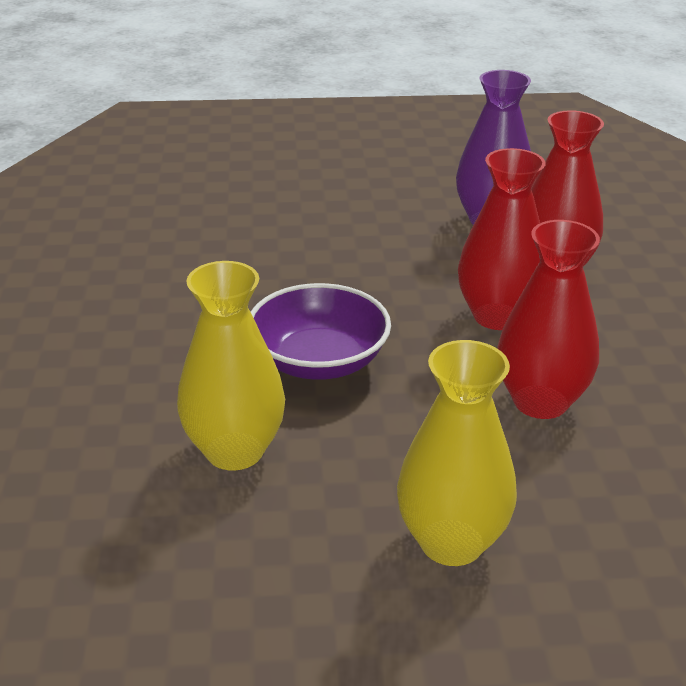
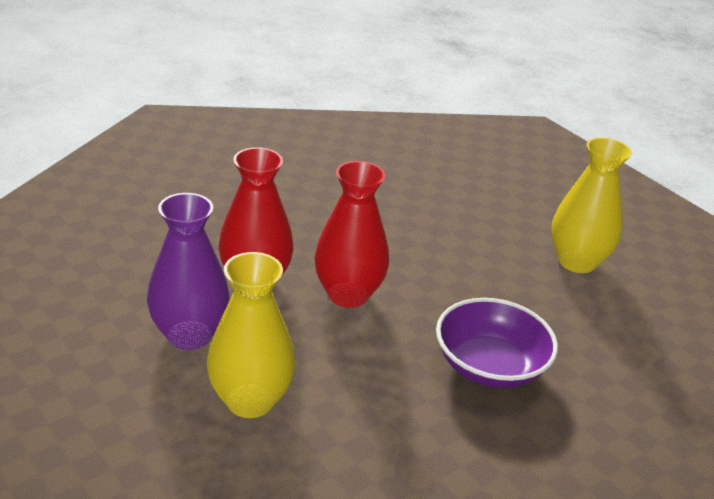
camera: 125 degrees left, 0 degrees up
(234, 451) = (616, 368): yellow vase -> yellow vase (250, 401)
(540, 401) = (429, 256): red vase -> none

